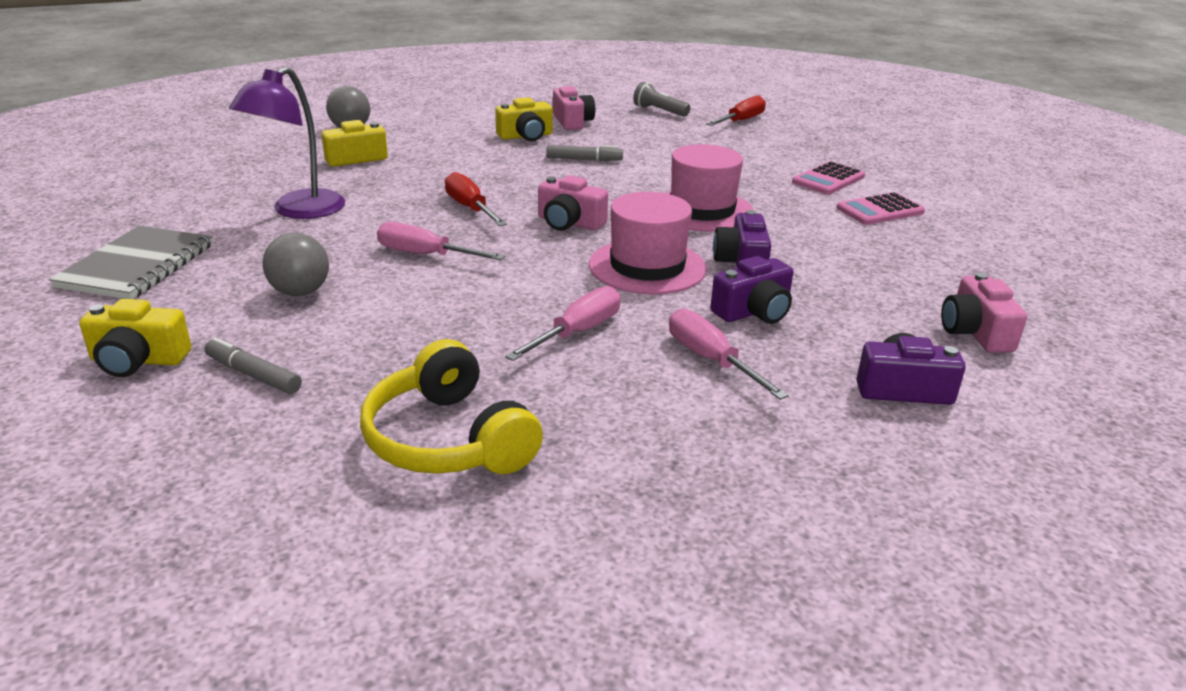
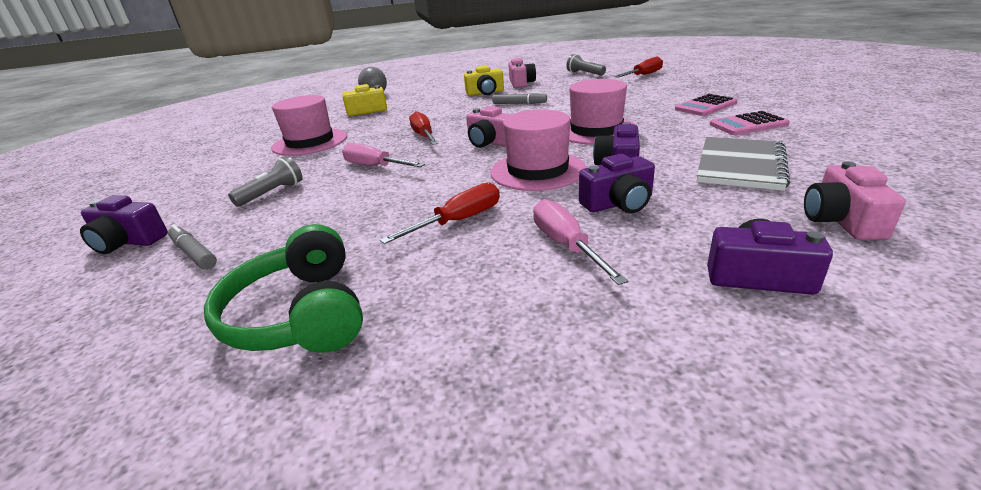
camera: 15 degrees right, 0 degrees up
(137, 266) = (185, 178): grey notebook -> grey notebook (740, 165)
(138, 360) = (128, 242): yellow camera -> purple camera
(298, 211) = (310, 142): purple lamp -> pink hat
(300, 292) = (272, 193): grey ball -> grey flashlight
(448, 439) = (300, 314): yellow headphones -> green headphones
(577, 332) = (459, 221): pink screwdriver -> red screwdriver

